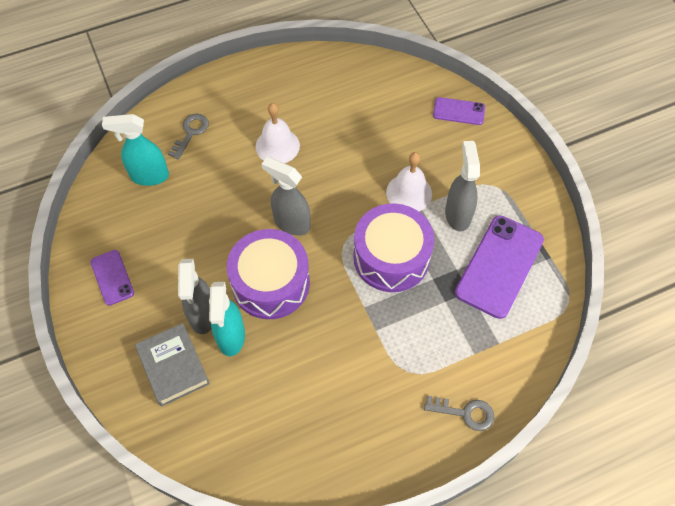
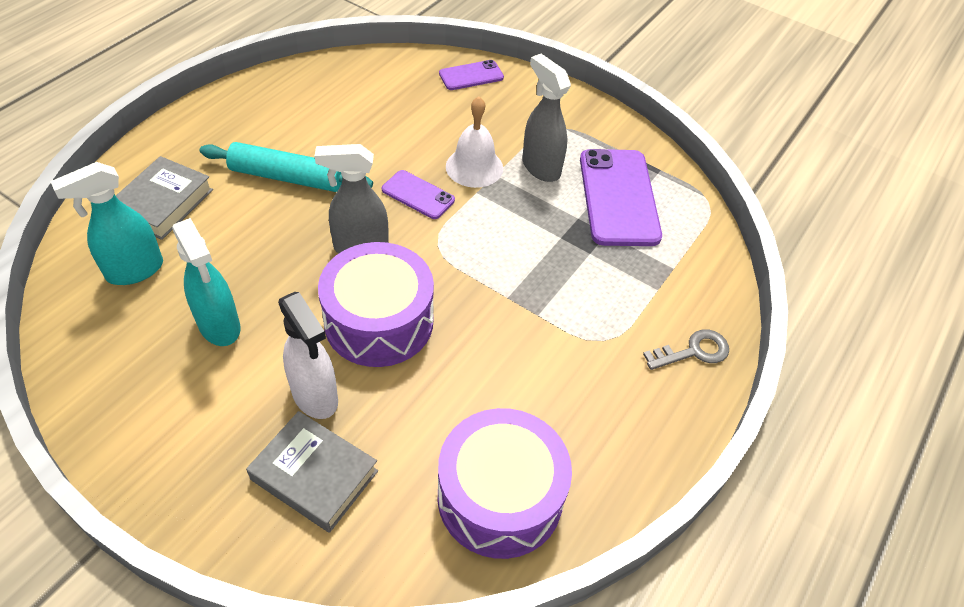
camera: 35 degrees left, 10 degrees down
(112, 277) = (154, 410): purple phone -> purple phone (418, 195)
(191, 133) = (163, 203): grey key -> grey book
(203, 316) = (315, 396): grey spray bottle -> white spray bottle
(231, 337) = (369, 403): turquoise spray bottle -> turquoise spray bottle (219, 326)
(277, 146) = (287, 177): white bell -> turquoise rolling pin
(391, 257) = (501, 235): purple drum -> purple drum (500, 497)

